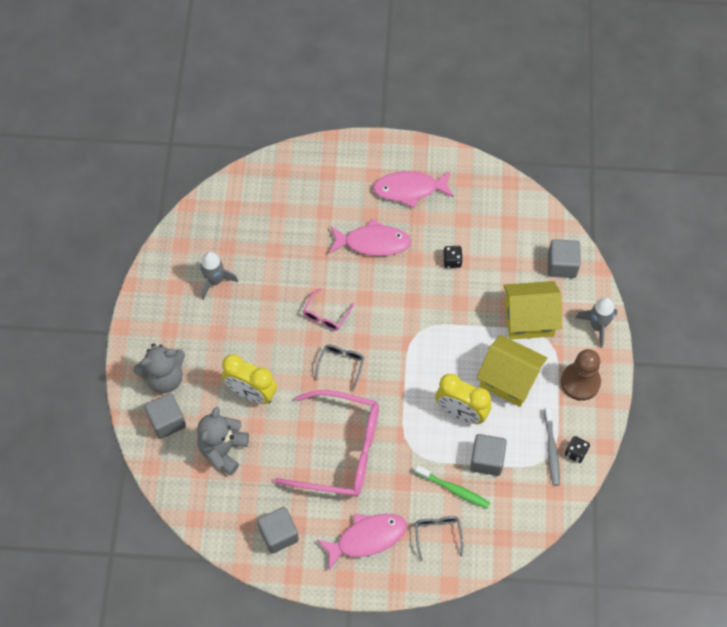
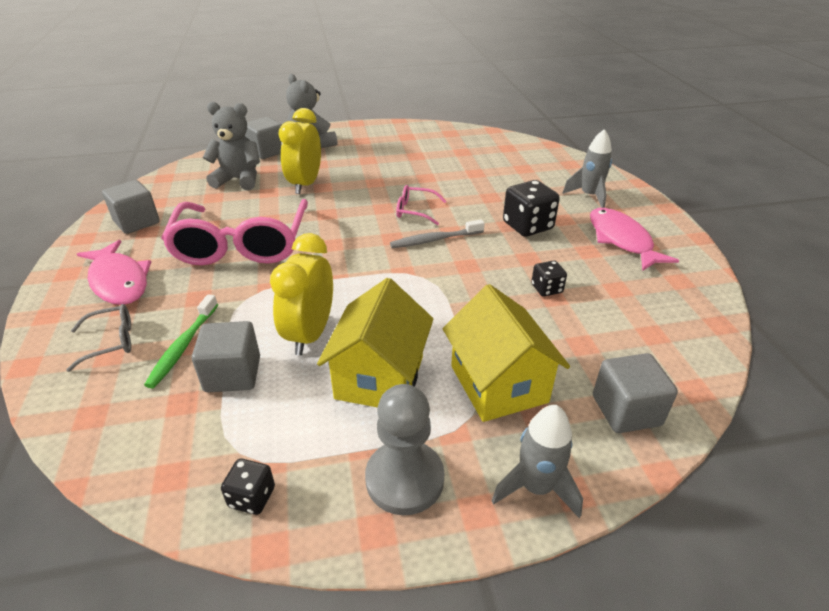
camera: 75 degrees right, 25 degrees down
(215, 281) = (422, 151): grey rocket -> grey rocket (589, 196)
(341, 365) = (355, 229): grey glasses -> none
(373, 242) = (527, 226): pink fish -> black dice
(551, 450) = (256, 457): grey toothbrush -> grey toothbrush (435, 240)
(580, 382) = (404, 479): brown pawn -> grey pawn

